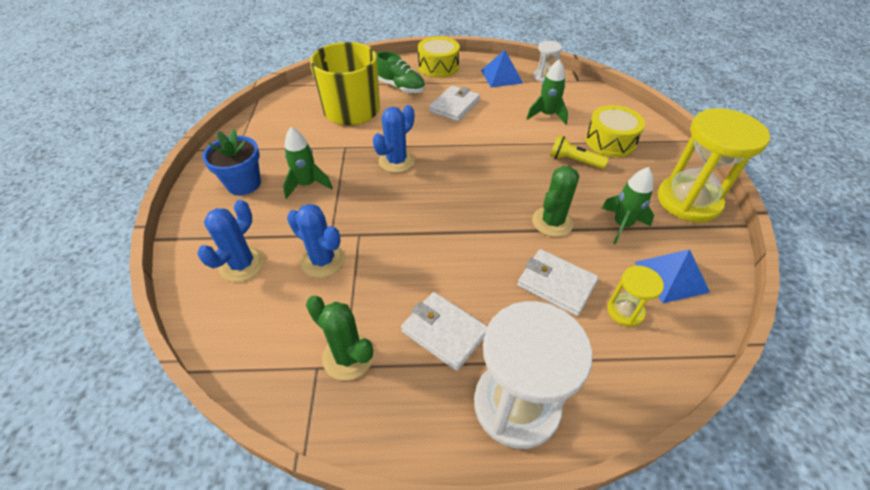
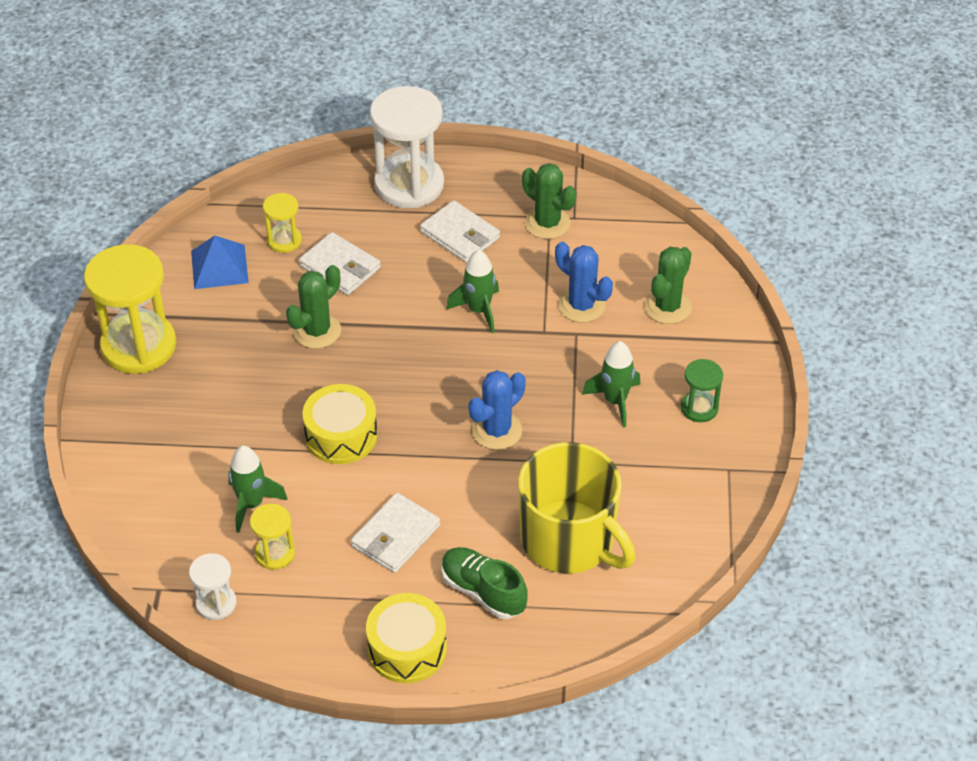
camera: 175 degrees left, 0 degrees up
(242, 264) = (667, 307): blue cactus -> green cactus
(244, 184) = (699, 408): blue flower pot -> green hourglass
(501, 76) = (294, 610): blue pyramid -> none
(522, 96) = (275, 553): none -> yellow hourglass
(574, 161) = (250, 414): yellow flashlight -> none
(610, 141) = (180, 445): yellow drum -> yellow drum (341, 435)
(622, 225) = (238, 322): green rocket -> green rocket (479, 310)

